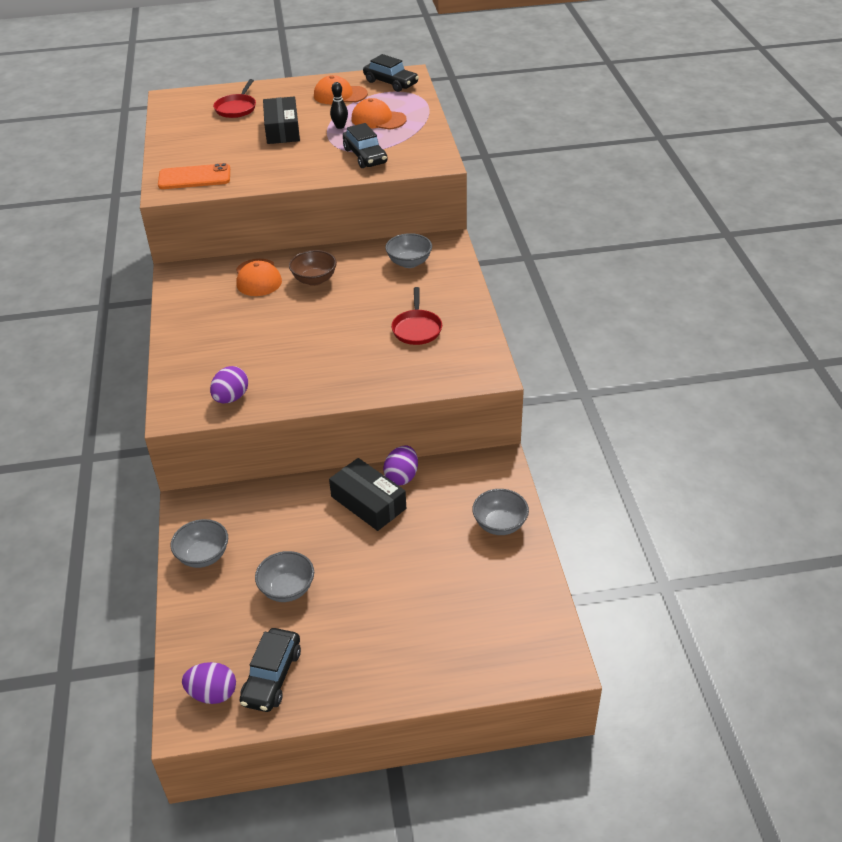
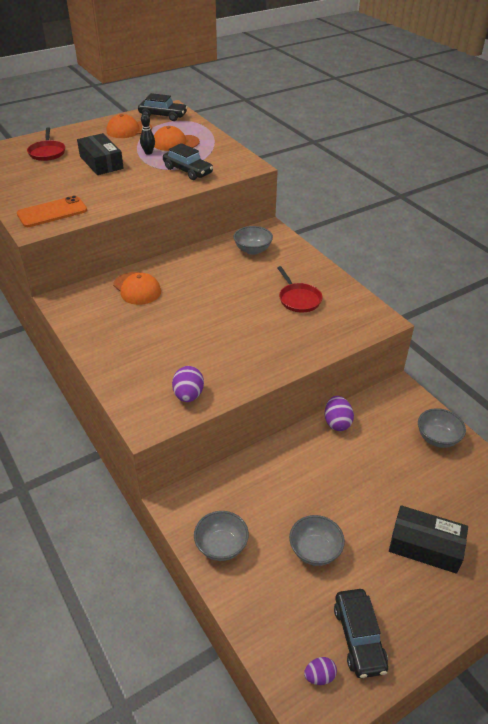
camera: 25 degrees left, 0 degrees up
(213, 693) = (319, 676): purple egg -> purple egg, size x0.64
(314, 280) = (186, 279): brown bowl -> none
(368, 502) = (327, 452): black box -> black box (425, 546)

